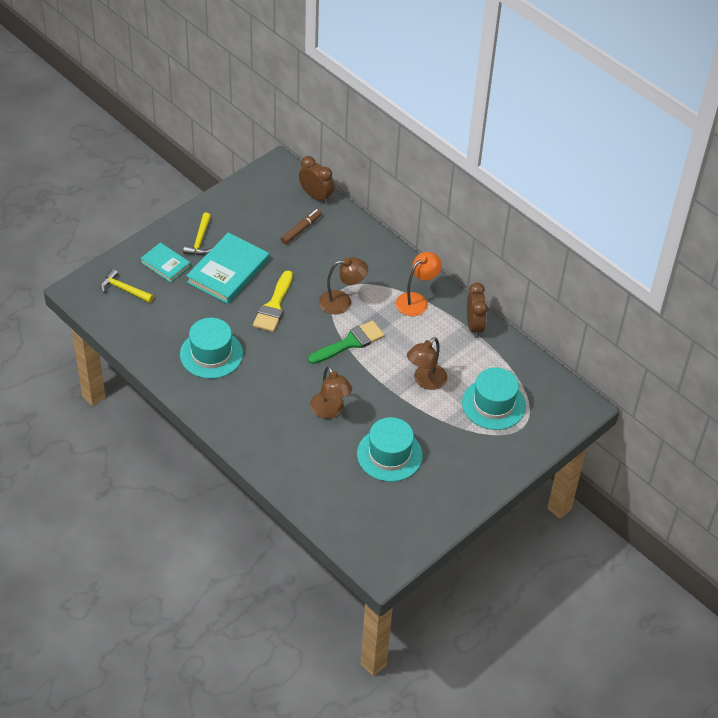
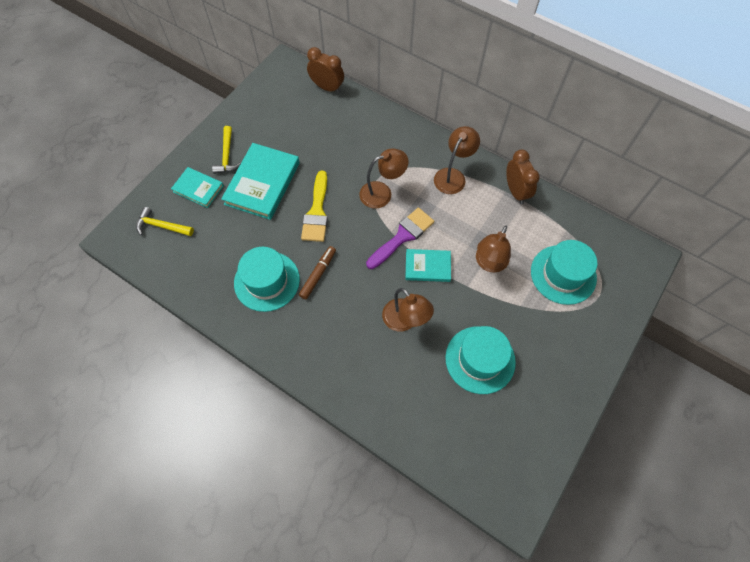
camera: 10 degrees left, 15 degrees up
(301, 229) = (322, 124): brown marker -> brown marker (318, 274)
(350, 343) = (402, 236): green brush -> purple brush
(366, 372) = (427, 266): none -> turquoise book
(416, 300) = (453, 176): orange lamp -> brown lamp

